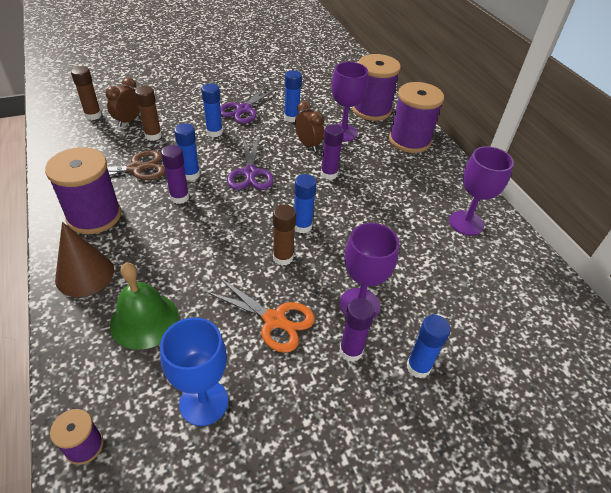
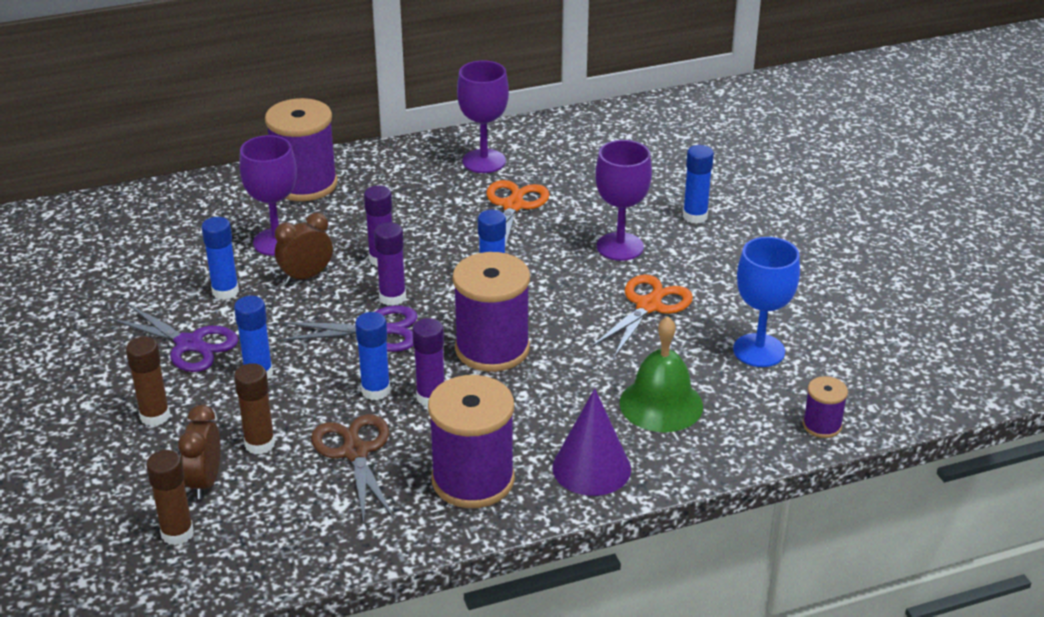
camera: 85 degrees left, 10 degrees down
(85, 274) = (591, 468): brown cone -> purple cone
(128, 121) = (205, 482): brown clock -> brown clock turned 60 degrees clockwise
(283, 257) = (550, 300): brown glue stick -> brown glue stick (155, 416)
(351, 351) = (682, 256): purple glue stick -> purple glue stick (392, 297)
(371, 110) = (215, 211): purple spool -> purple spool (492, 349)
(407, 239) = (513, 206): none -> orange scissors

